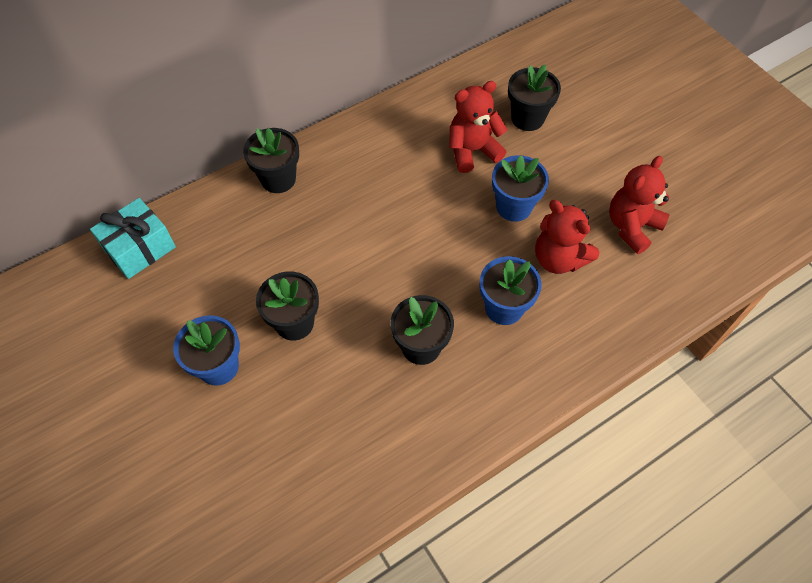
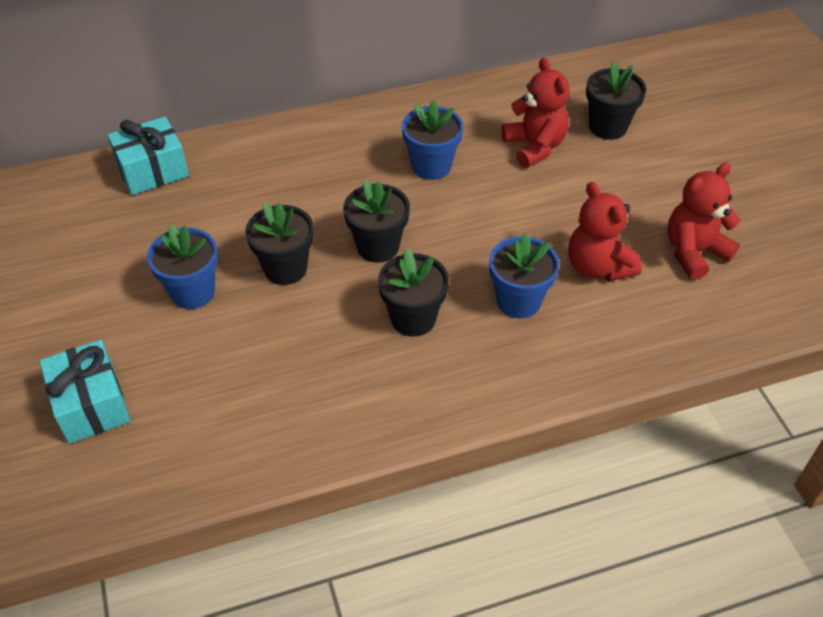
camera: 15 degrees right, 10 degrees down
(164, 505) = (91, 405): none -> turquoise gift
(278, 179) = (316, 135): black flower pot -> black flower pot (378, 246)
(472, 151) = (535, 147): red teddy bear -> red teddy bear turned 75 degrees clockwise
(513, 207) = (563, 207): blue flower pot -> blue flower pot (431, 166)

